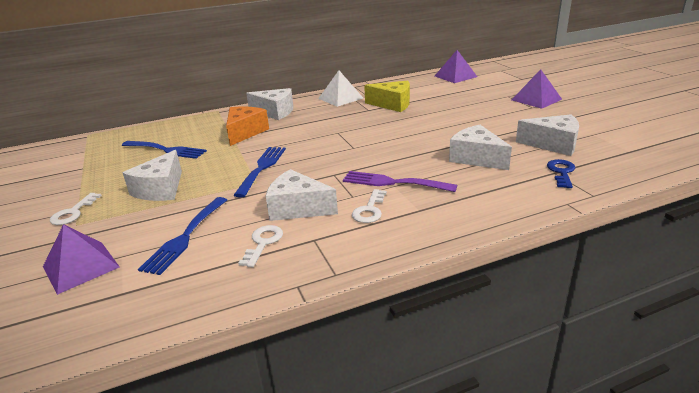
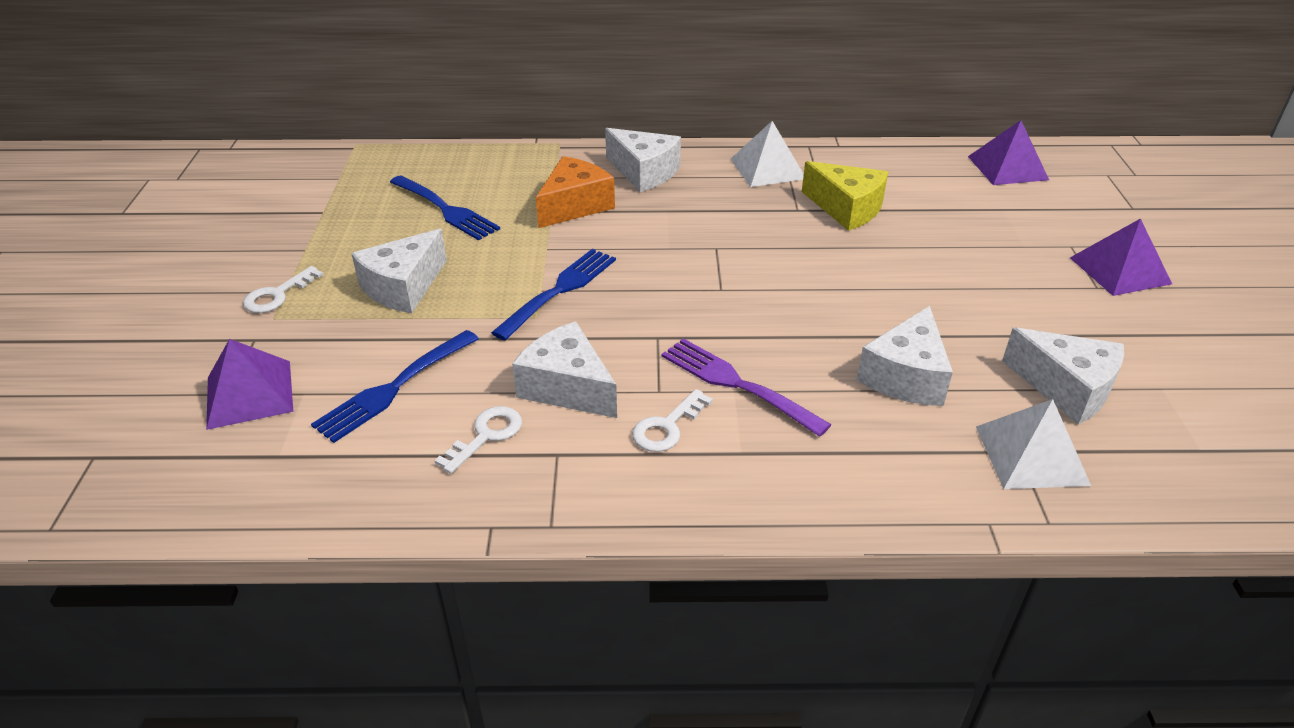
camera: 20 degrees right, 10 degrees up
(476, 158) = (906, 376): white cheese -> white cheese turned 135 degrees counterclockwise
(561, 172) = (1031, 455): blue key -> white pyramid

